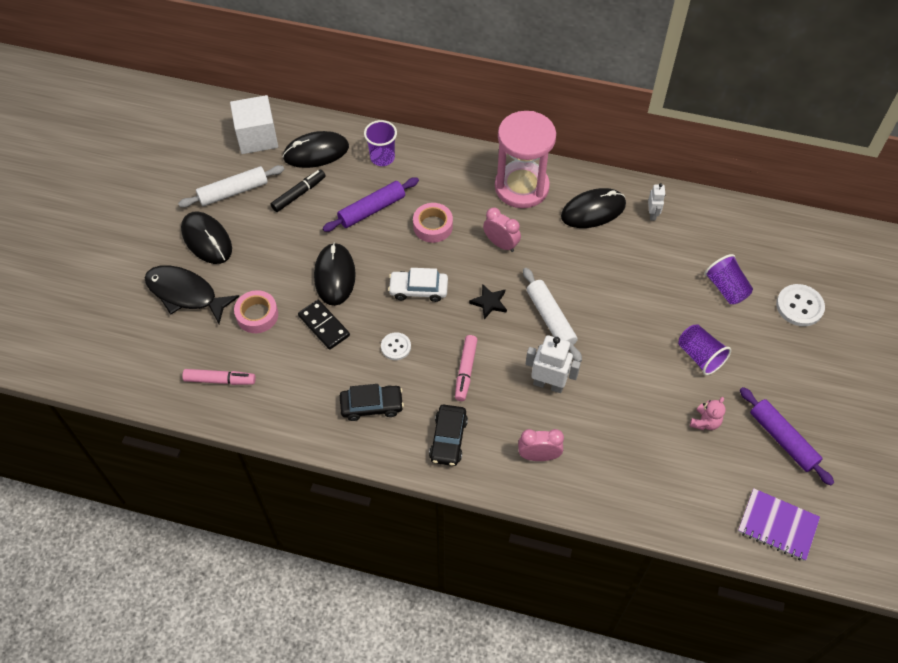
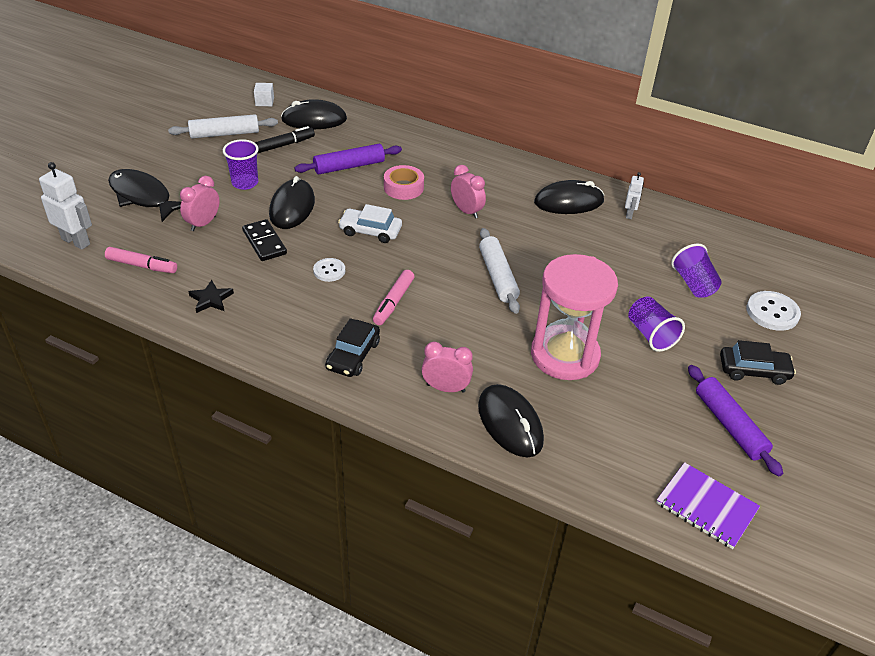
camera: 10 degrees right, 15 degrees down
(207, 239) = (183, 162): black mouse -> black mouse (510, 423)
(257, 137) = (264, 102): white cube -> white cube, size x0.47
(257, 315) = (203, 223): pink tape -> pink clock
(371, 405) = (284, 313): black car -> black car (753, 370)
(382, 157) = (374, 132): purple cup -> purple cup (245, 183)
(489, 302) = (438, 253): black star -> black star (211, 299)
(521, 187) = (502, 174): pink hourglass -> pink hourglass (565, 355)
(548, 384) = (477, 329): white robot -> white robot (76, 241)
(705, 422) = (642, 393): pink teddy bear -> none

